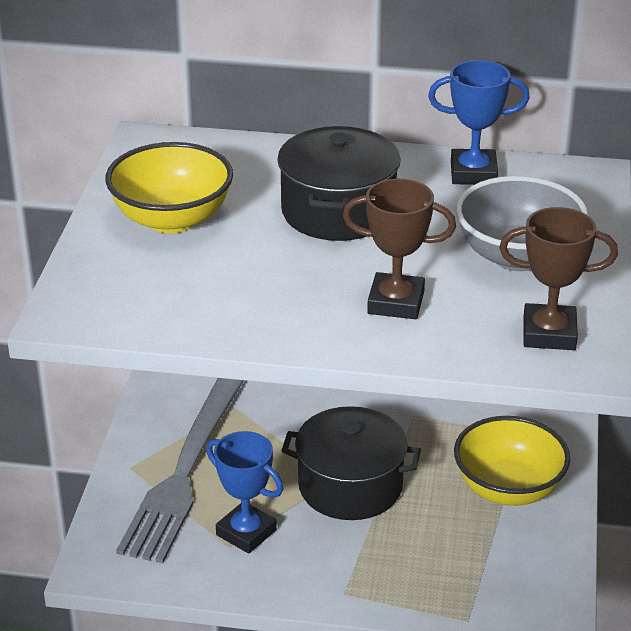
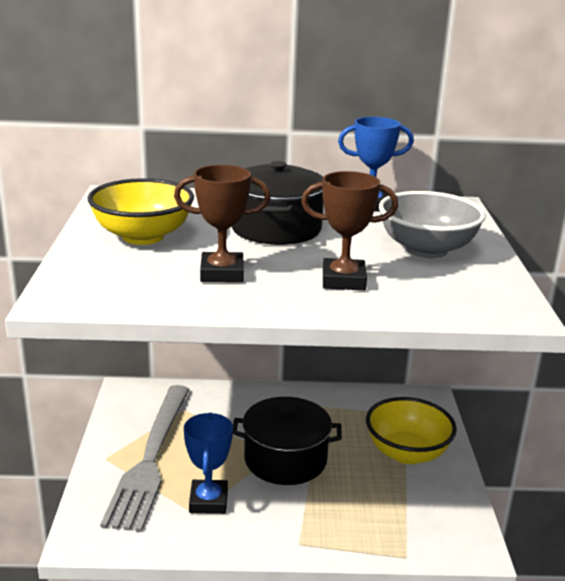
camera: 10 degrees left, 10 degrees down
(246, 532) = (208, 501): blue trophy -> blue trophy turned 60 degrees clockwise
(549, 333) = (477, 295): brown trophy -> brown trophy (222, 273)

